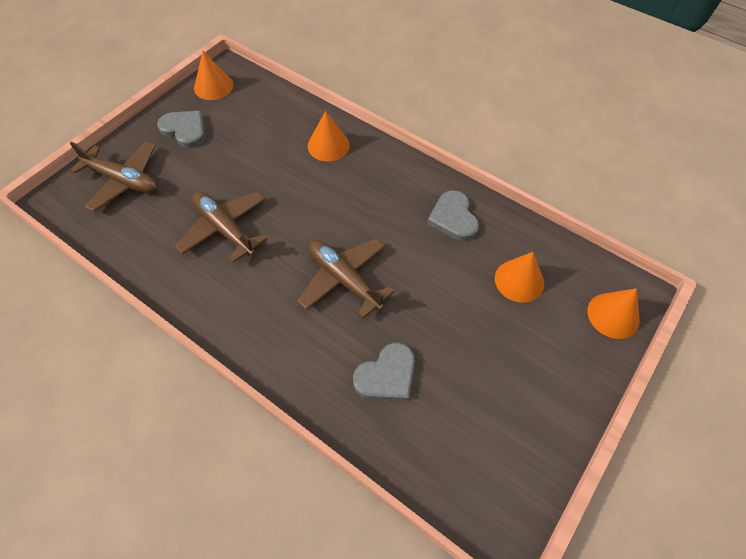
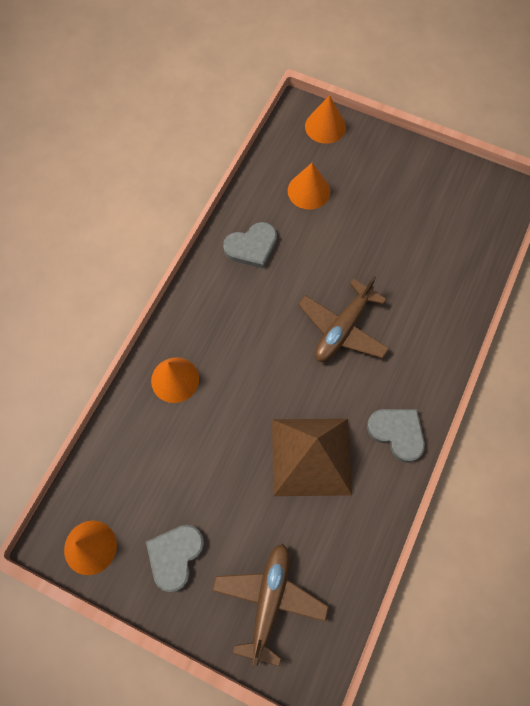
camera: 100 degrees left, 10 degrees up
(225, 229) = (311, 456): brown plane -> brown pyramid
(387, 375) = (424, 278): grey heart -> grey heart (397, 433)

